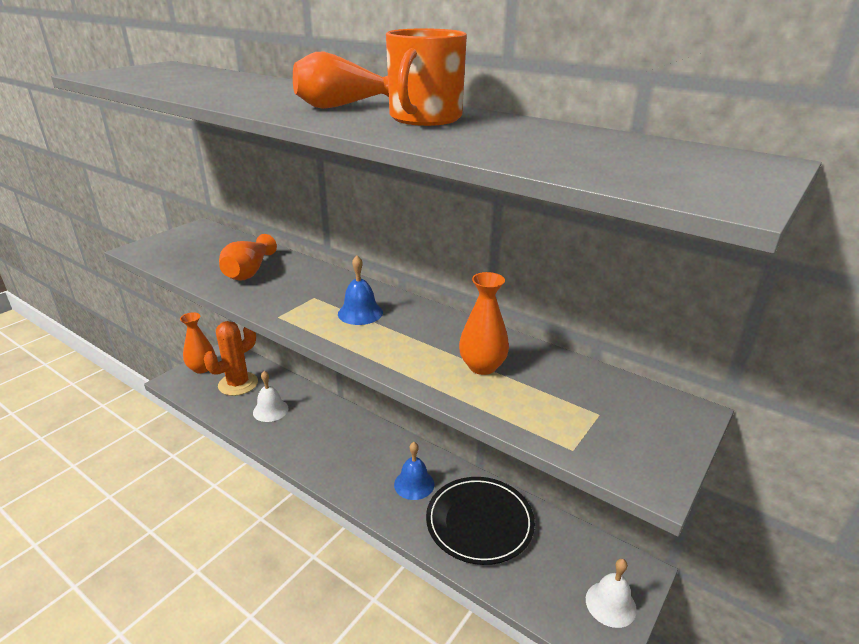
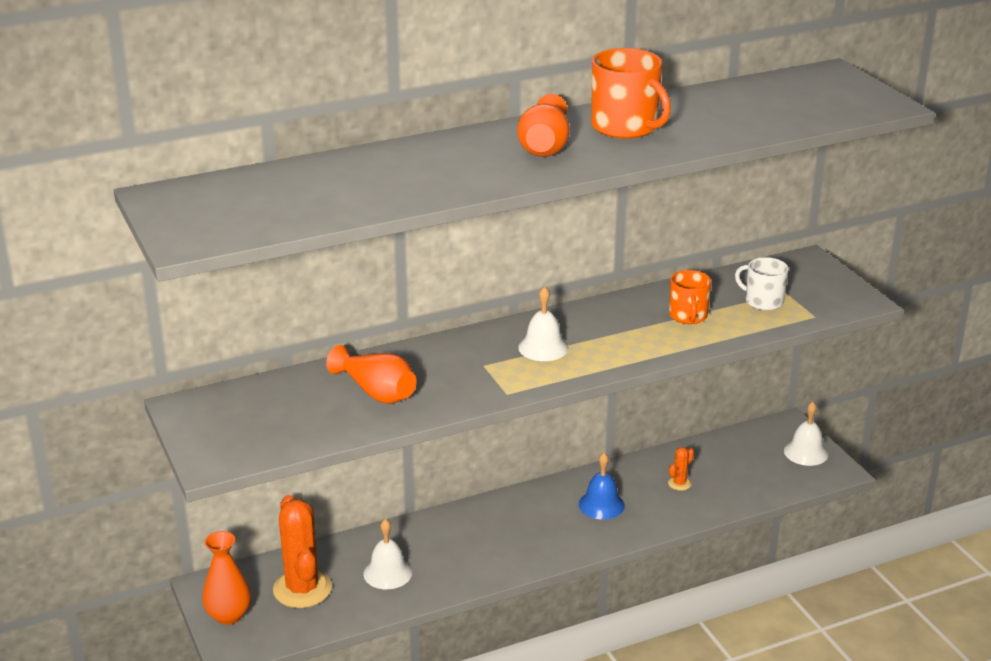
camera: 60 degrees left, 0 degrees up
(360, 313) = (543, 347): blue bell -> white bell
(479, 522) = (679, 483): black plate -> orange cactus
(482, 366) = (688, 316): orange vase -> orange mug
(562, 404) = (763, 301): none -> white mug

